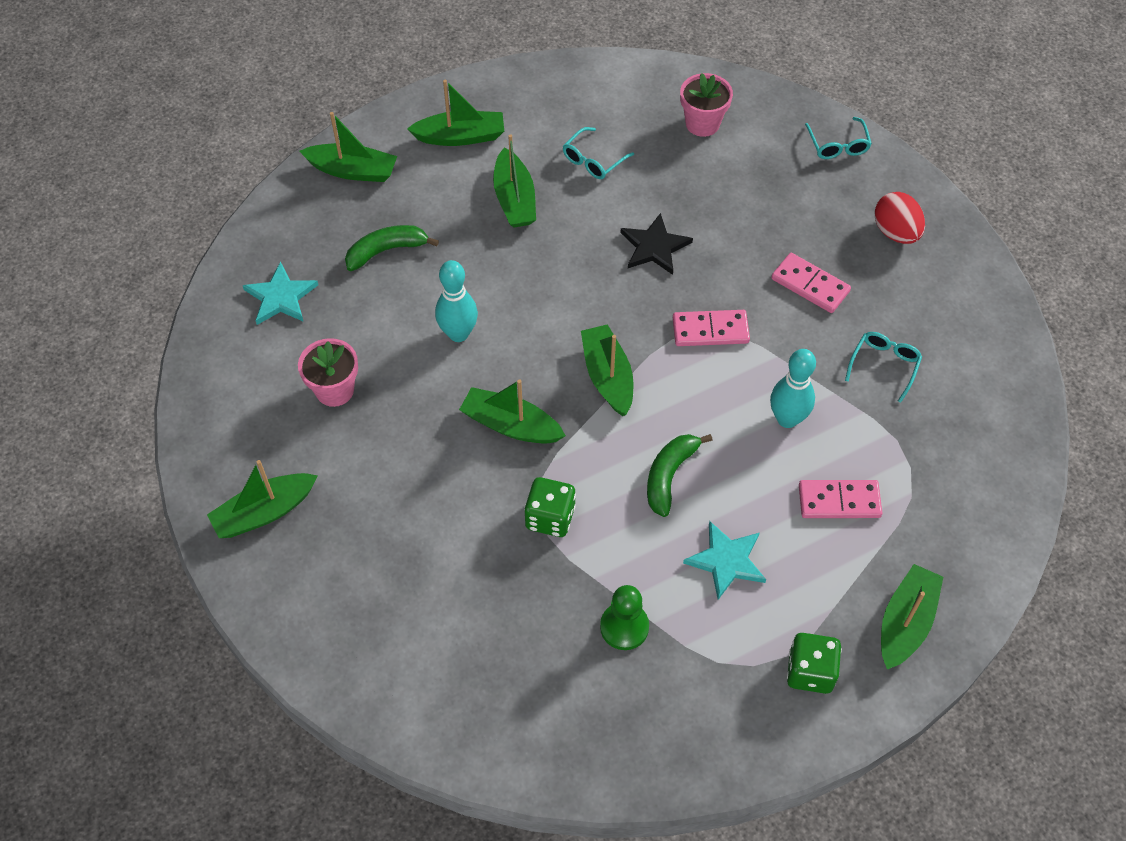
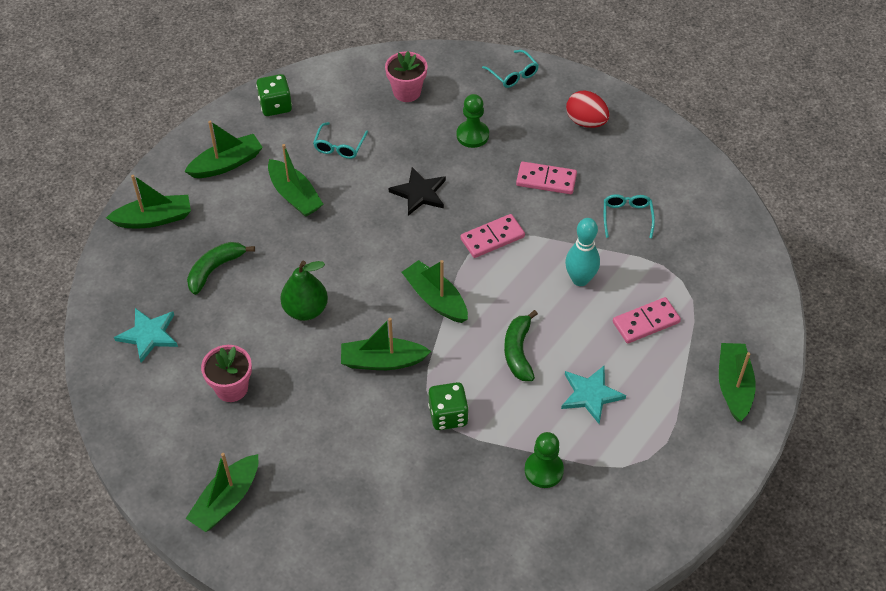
camera: 25 degrees left, 5 degrees down
(458, 333) = (305, 310): turquoise bowling pin -> green pear
(751, 201) = (472, 135): none -> green pawn
(810, 671) = (688, 446): green dice -> green dice (275, 106)

